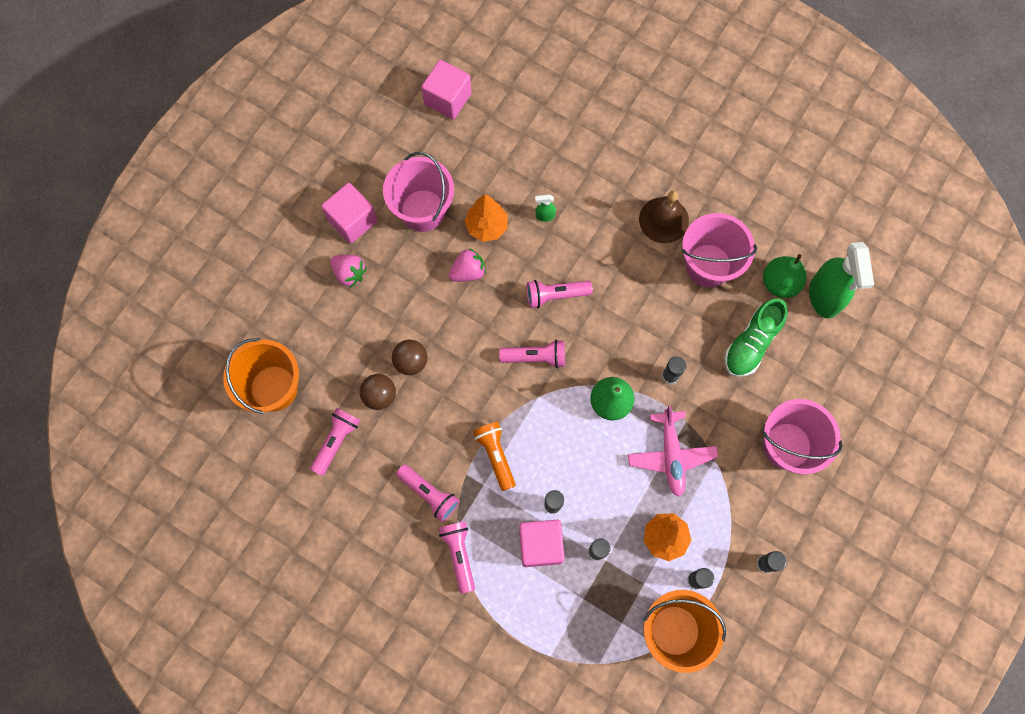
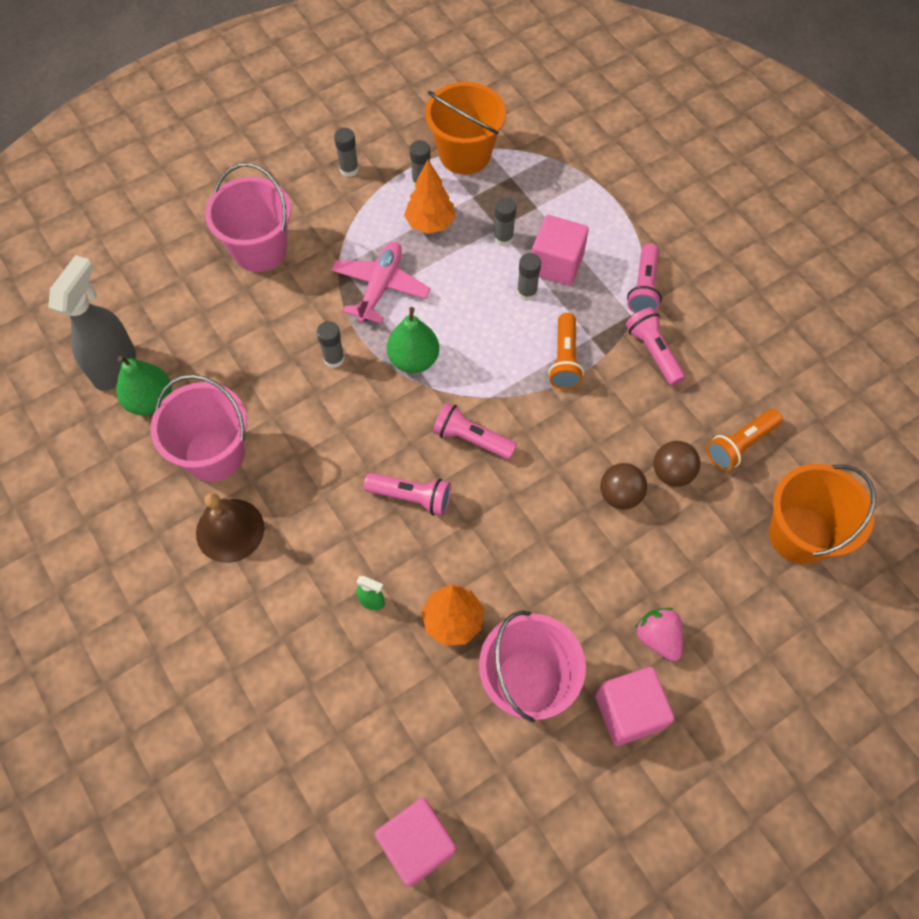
camera: 155 degrees left, 10 degrees down
(336, 441) = (740, 445): pink flashlight -> orange flashlight
(468, 272) = (504, 572): pink strawberry -> none
(751, 343) = (226, 354): green shoe -> none
(824, 297) = (115, 366): green spray bottle -> grey spray bottle

